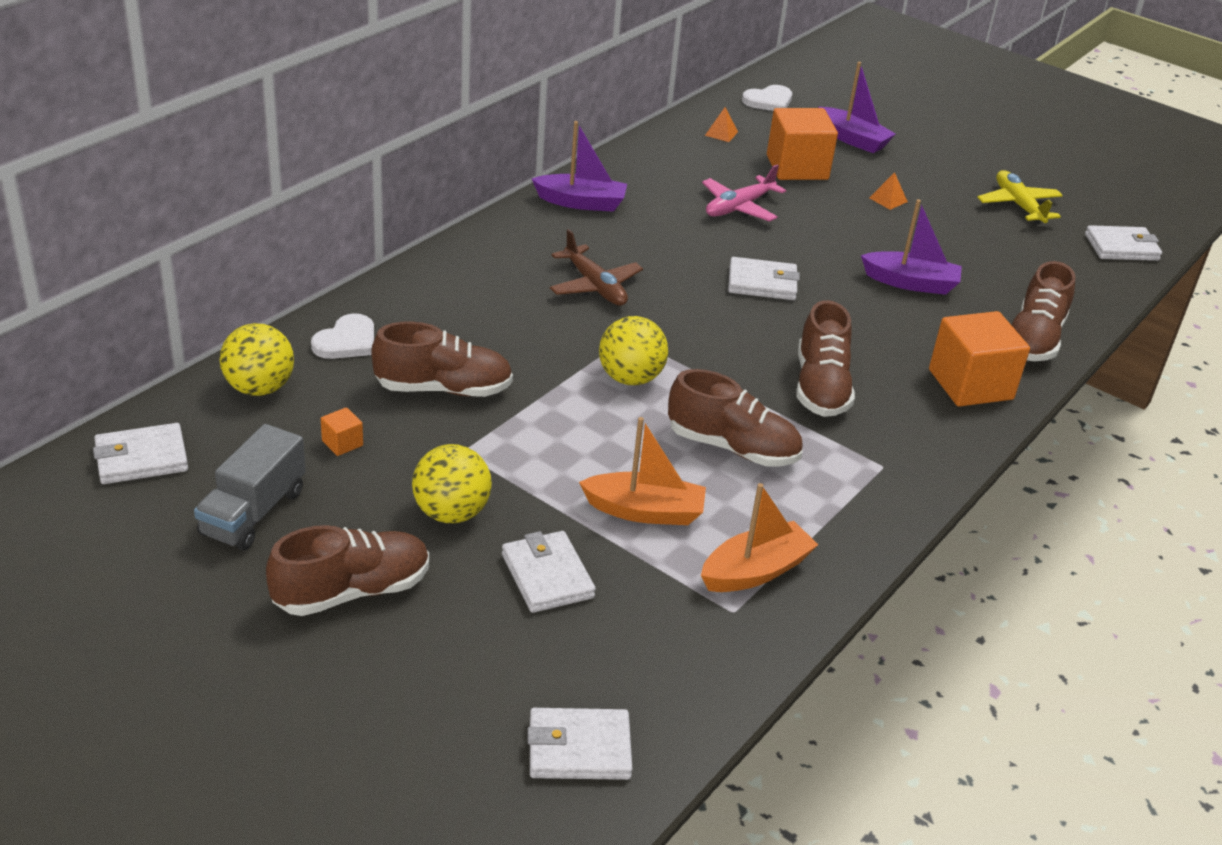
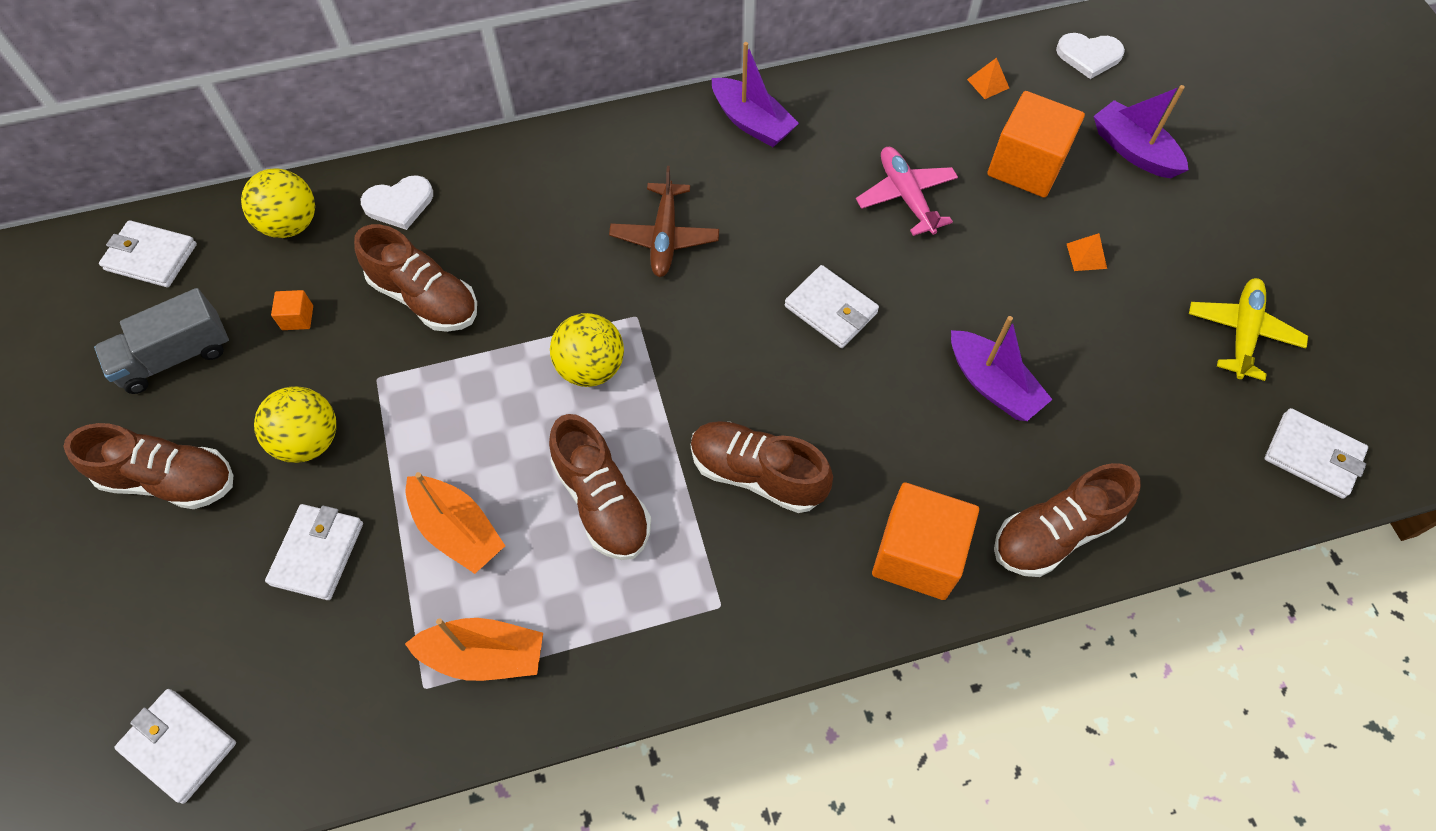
camera: 40 degrees right, 25 degrees up
(738, 207) = (906, 196): pink plane -> pink plane turned 75 degrees clockwise
(820, 387) = (757, 474): brown shoe -> brown shoe turned 75 degrees clockwise
(852, 139) = (1133, 150): purple boat -> purple boat turned 150 degrees clockwise

